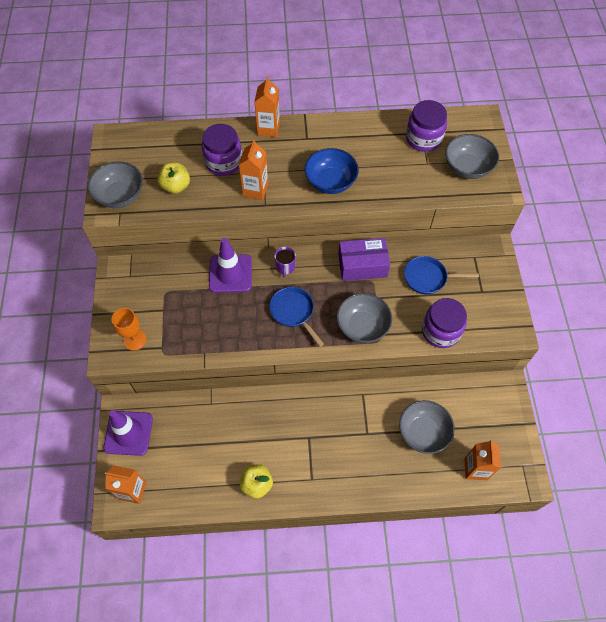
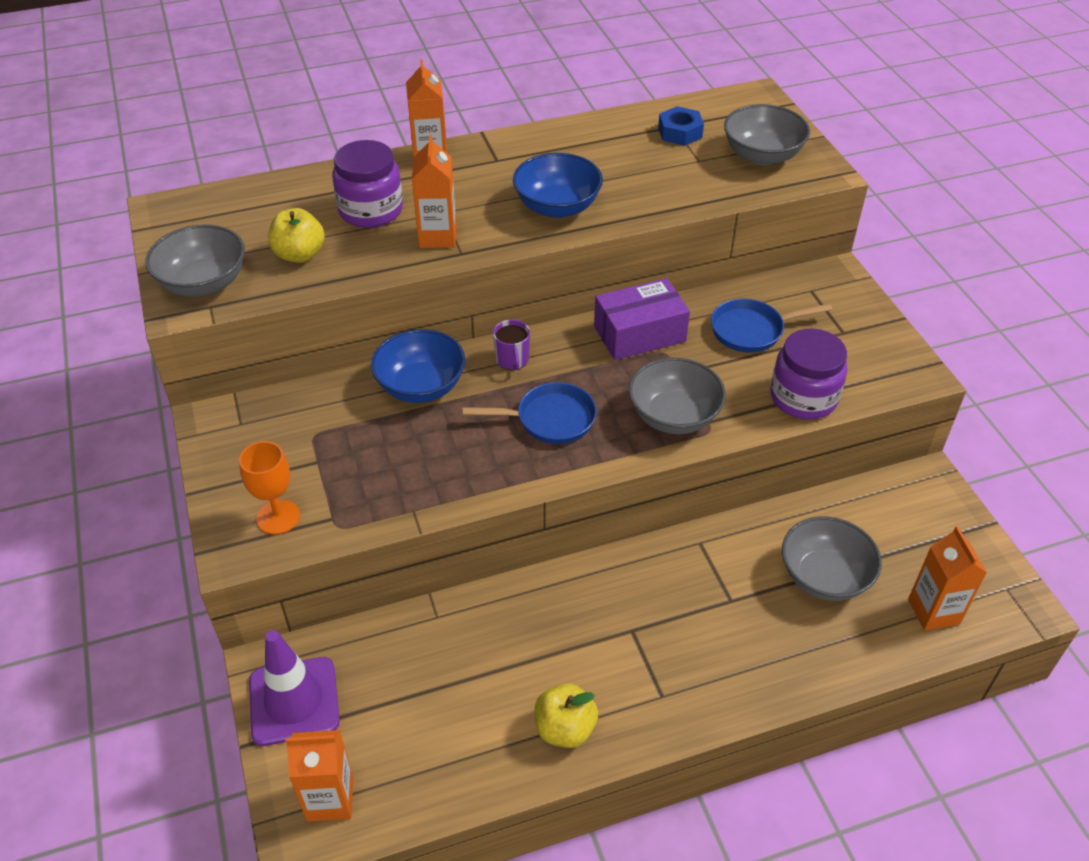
camera: 15 degrees left, 15 degrees down
(230, 274) = (421, 386): purple traffic cone -> blue bowl
(293, 312) = (550, 419): blue pan -> blue pan turned 135 degrees clockwise
(423, 139) = (680, 132): purple jar -> blue nut

